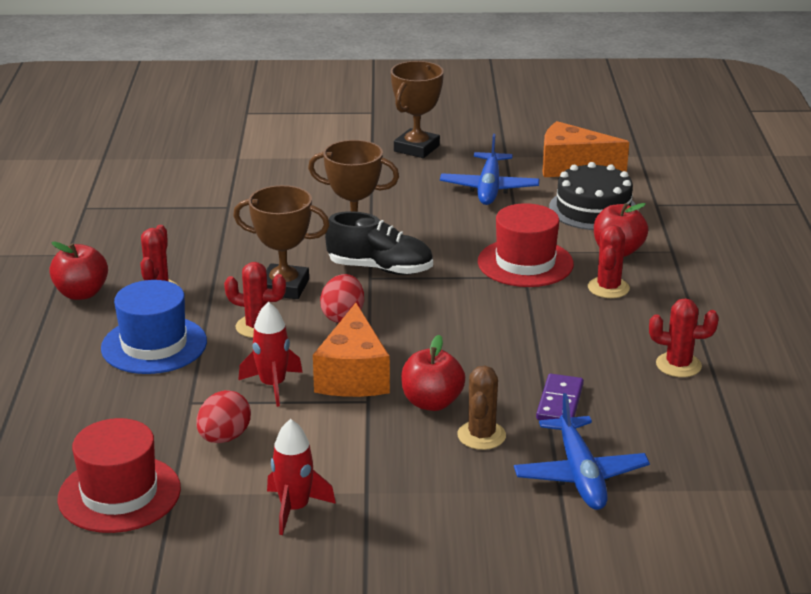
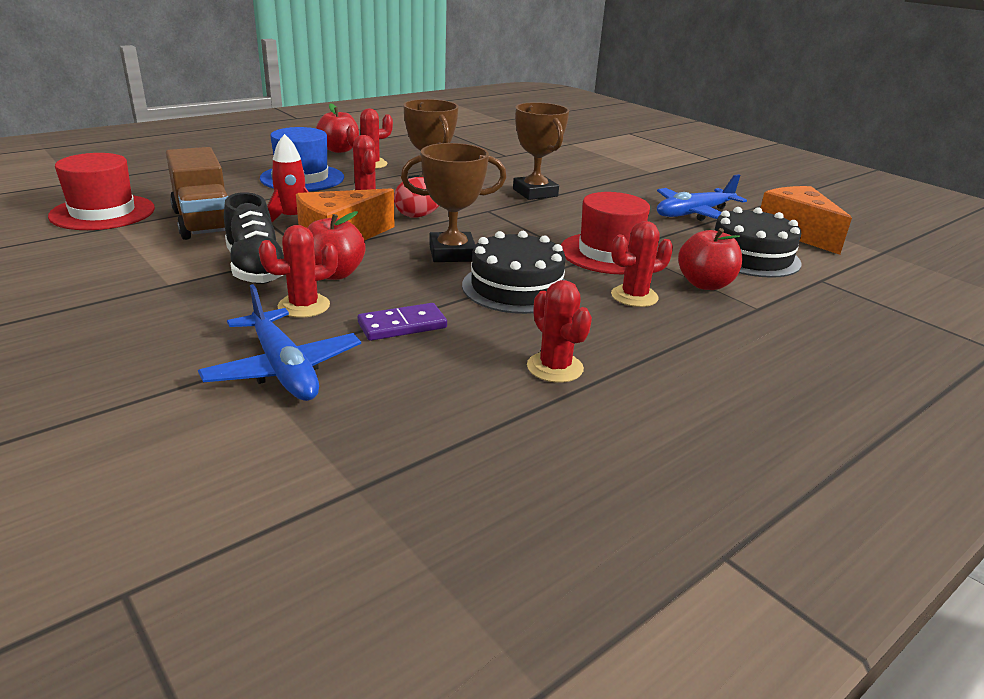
camera: 50 degrees right, 0 degrees up
(224, 437) = (204, 222): red egg -> brown truck
(294, 509) = (122, 266): red rocket -> none
(380, 269) = (505, 210): black shoe -> black shoe (256, 269)
(416, 148) = (694, 180): brown trophy -> brown trophy (452, 253)
(481, 435) = (304, 306): brown cactus -> red cactus
(544, 329) = (516, 287): none -> black cake
(580, 474) = (283, 368): blue plane -> blue plane turned 75 degrees counterclockwise

